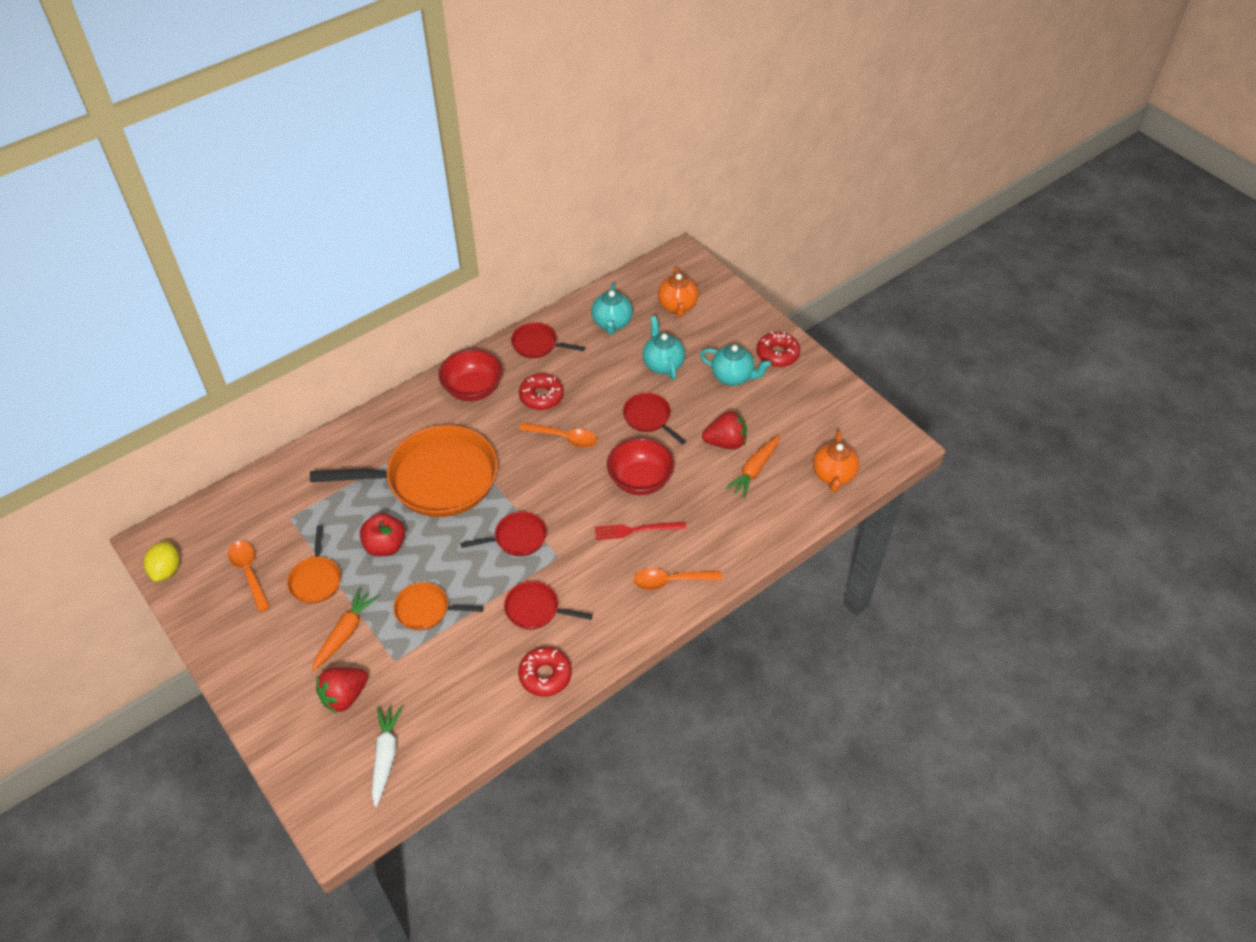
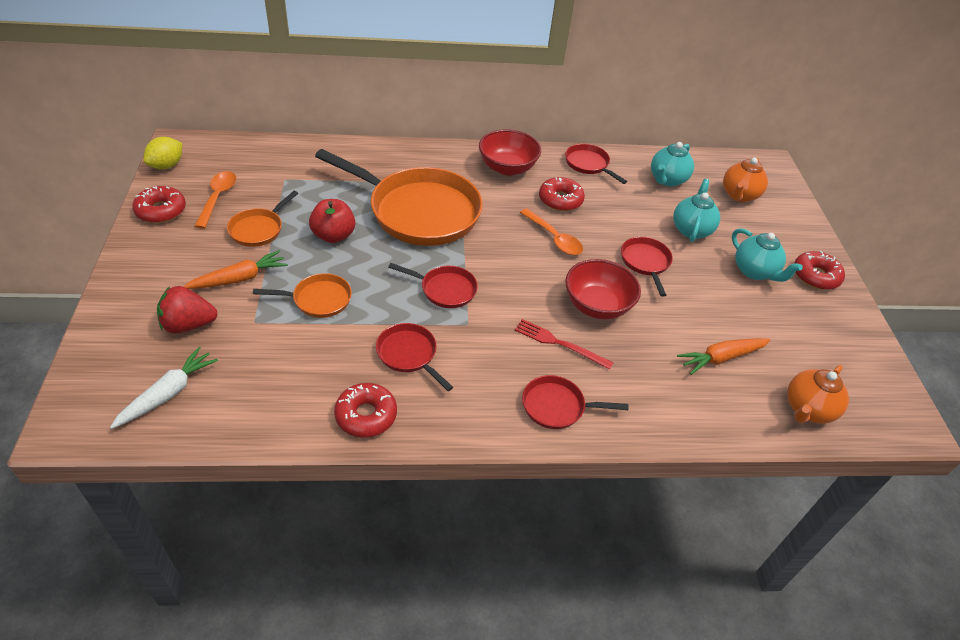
camera: 30 degrees right, 5 degrees down
(211, 616) = (161, 210): none -> red donut
(426, 610) = (318, 299): orange pan -> orange pan turned 135 degrees clockwise
(671, 581) = (557, 406): orange spoon -> red pan
(725, 442) = (707, 319): red strawberry -> none

